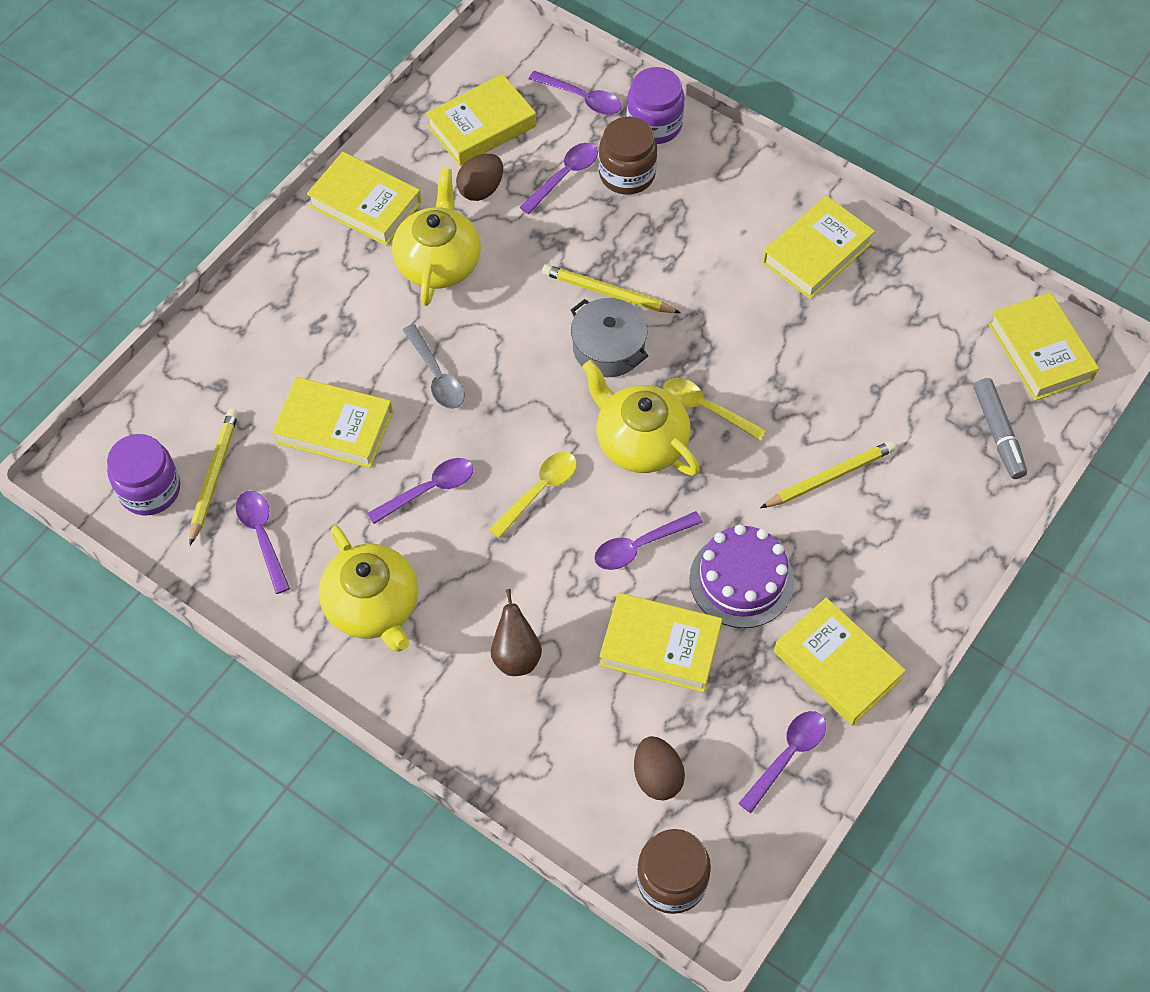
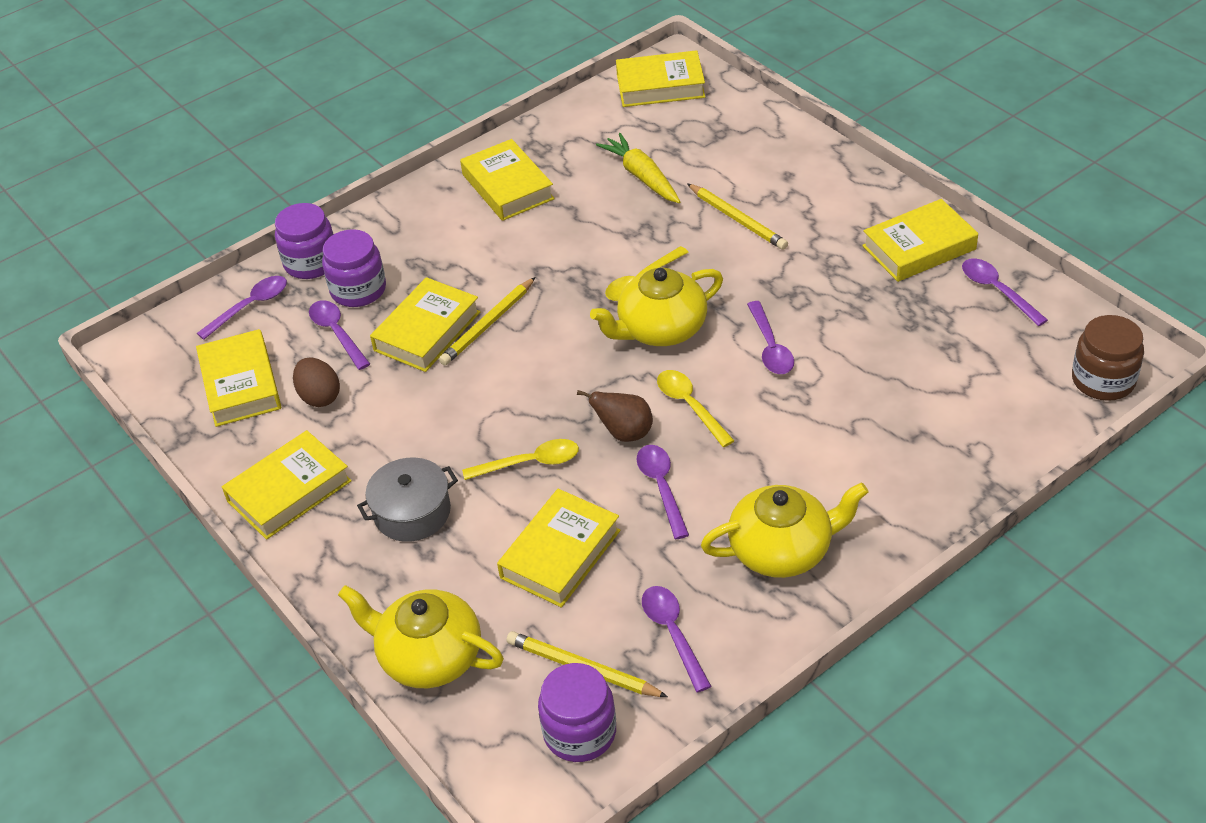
camera: 70 degrees left, 15 degrees down
(262, 536) = (673, 633): purple spoon -> purple spoon turned 75 degrees clockwise
(436, 376) = (530, 463): grey spoon -> yellow spoon
(438, 262) = (392, 442): yellow teapot -> yellow teapot (429, 656)
(516, 655) = (862, 449): brown pear -> brown pear (624, 433)
(608, 348) = (550, 334): grey pot -> grey pot (412, 512)
(627, 174) = (358, 290): brown jar -> purple jar
(657, 776) = (1003, 373): brown egg -> none
(660, 646) = (876, 350): yellow book -> yellow book (427, 331)
(741, 580) = (823, 289): purple cake -> none
(830, 477) = (738, 219): yellow pencil -> yellow pencil turned 150 degrees clockwise
(873, 370) = (641, 176): none -> yellow carrot
(998, 433) = (728, 122): grey marker -> none

